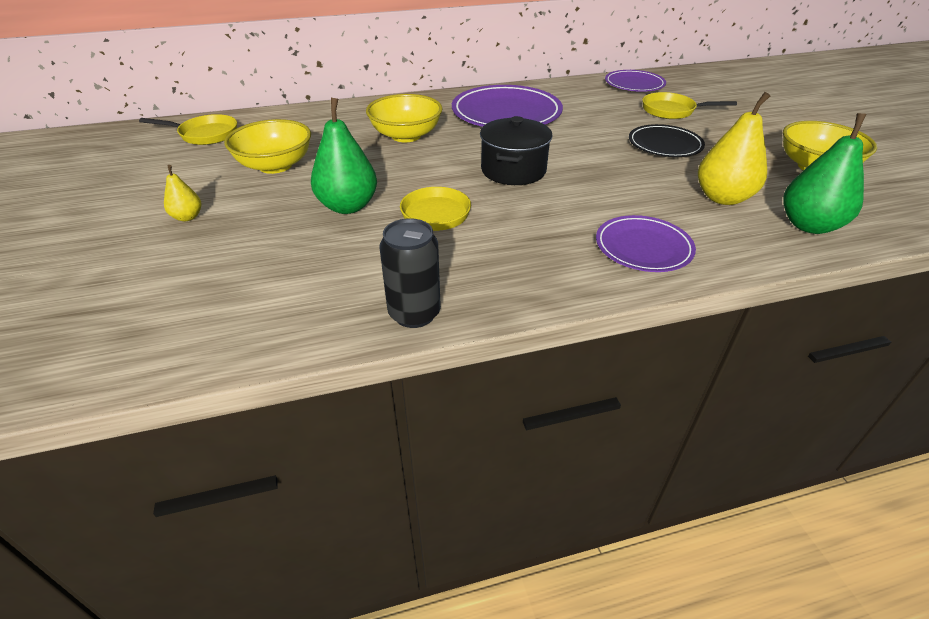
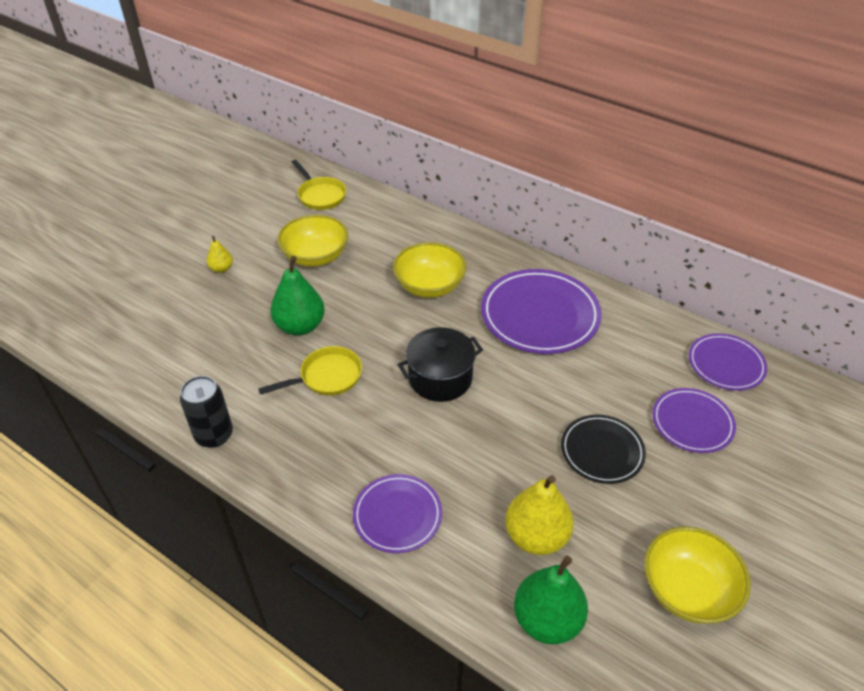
camera: 50 degrees right, 5 degrees up
(671, 111) = (692, 423): yellow pan -> purple plate

